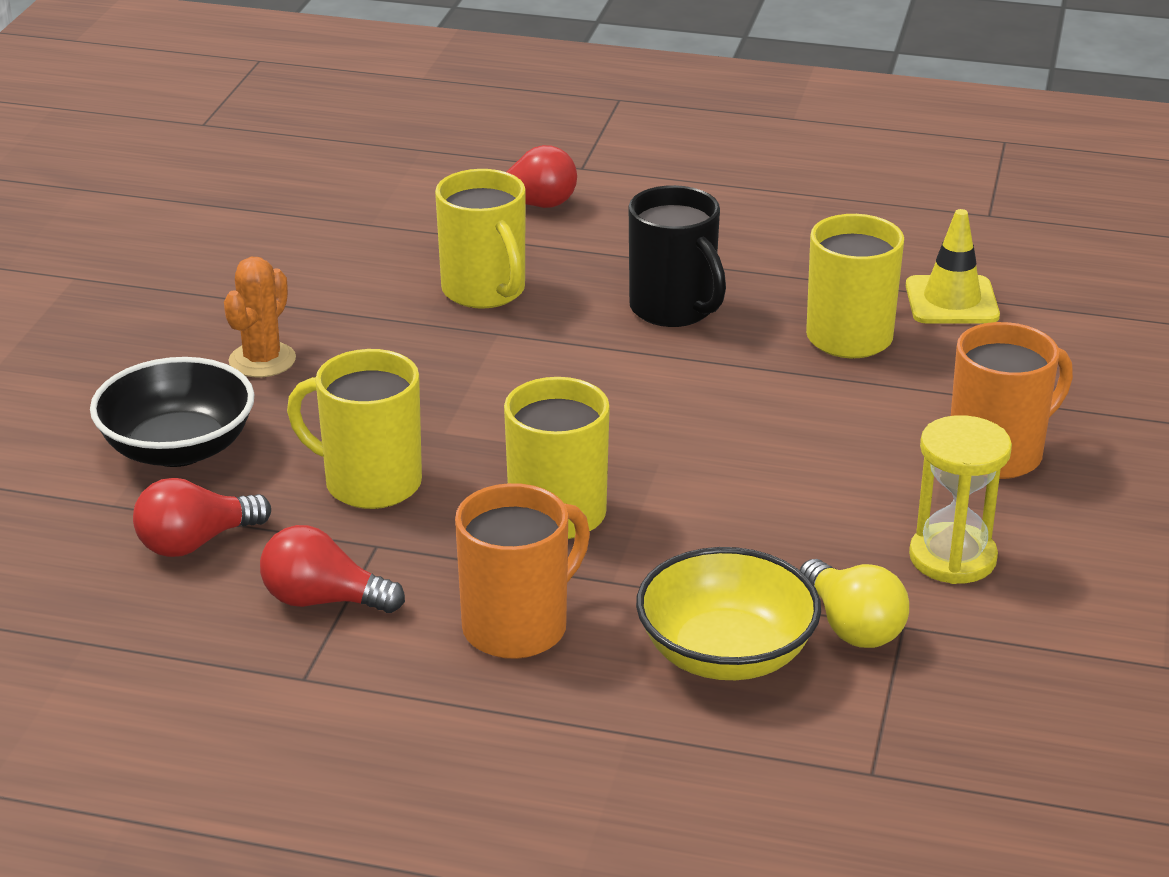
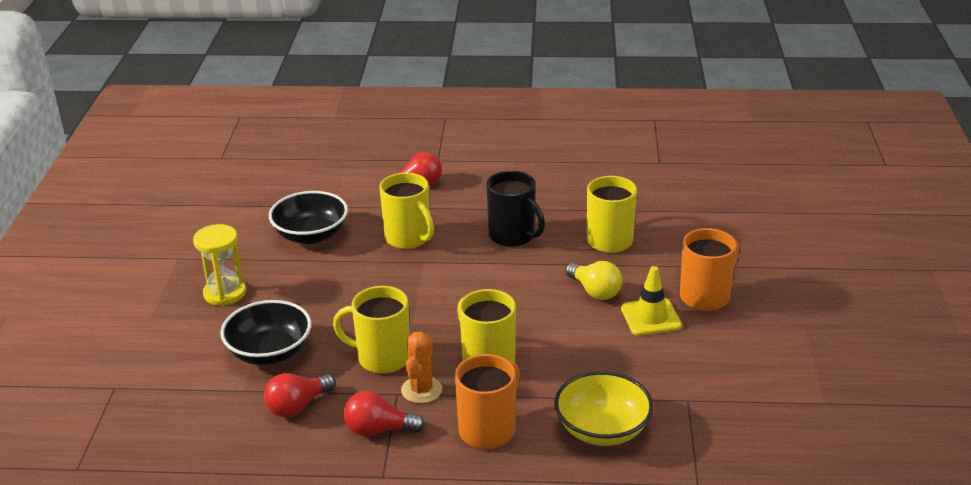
camera: 10 degrees left, 0 degrees up
(262, 360) = (299, 294): orange cactus -> orange cactus (421, 390)
(315, 266) = (311, 235): none -> black bowl
(852, 626) = (662, 404): yellow light bulb -> yellow light bulb (595, 291)
(951, 301) = (655, 213): yellow traffic cone -> yellow traffic cone (650, 317)
(952, 558) = (701, 358): yellow hourglass -> yellow hourglass (225, 293)

